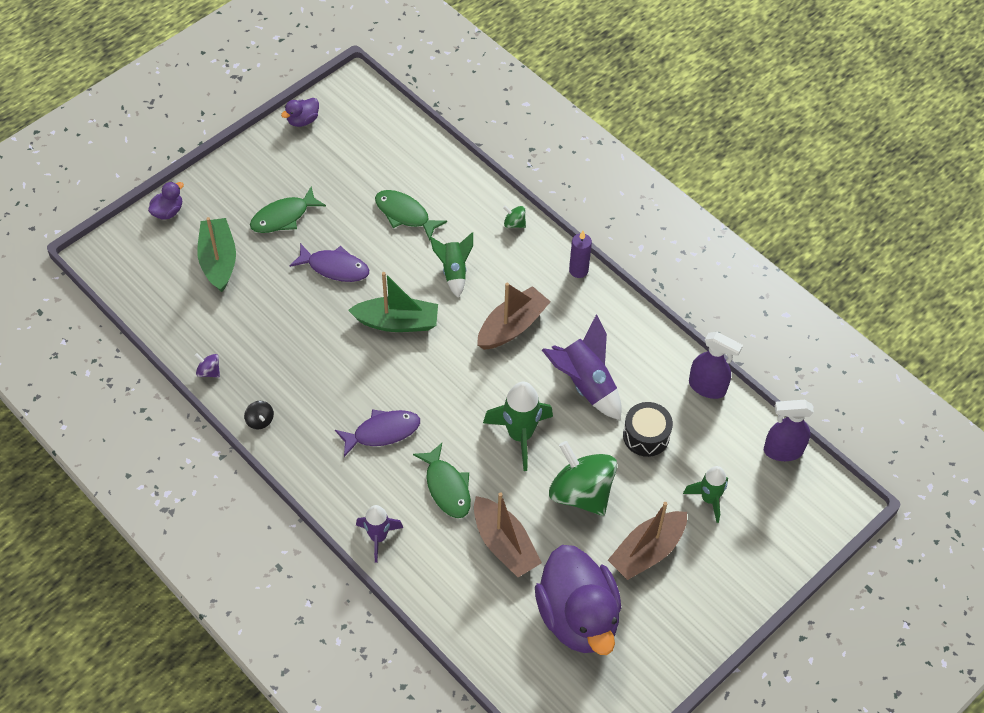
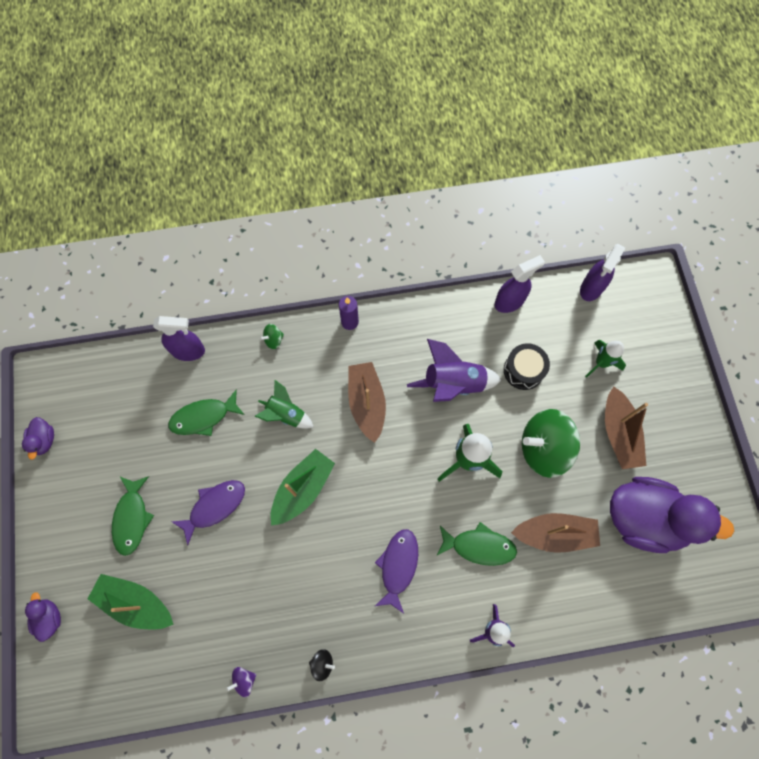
camera: 55 degrees left, 15 degrees up
(454, 169) = (188, 351): none -> purple spray bottle

